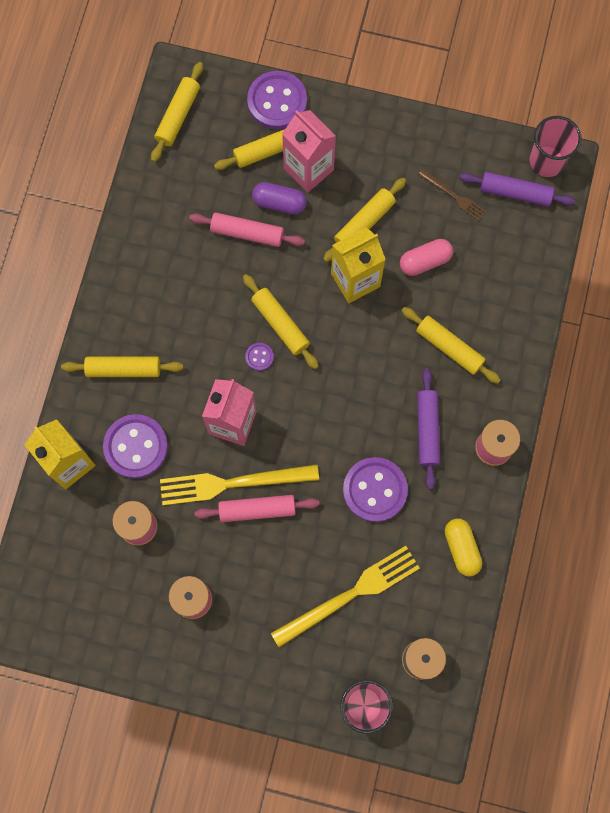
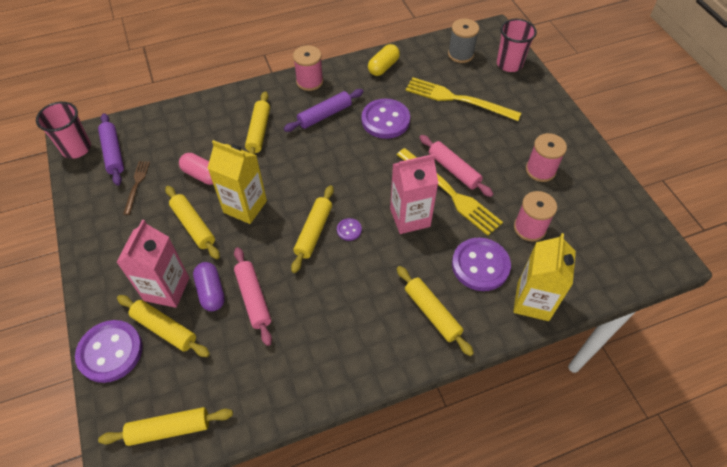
camera: 125 degrees left, 20 degrees down
(364, 223) = (193, 226): yellow rolling pin -> yellow rolling pin turned 45 degrees clockwise

